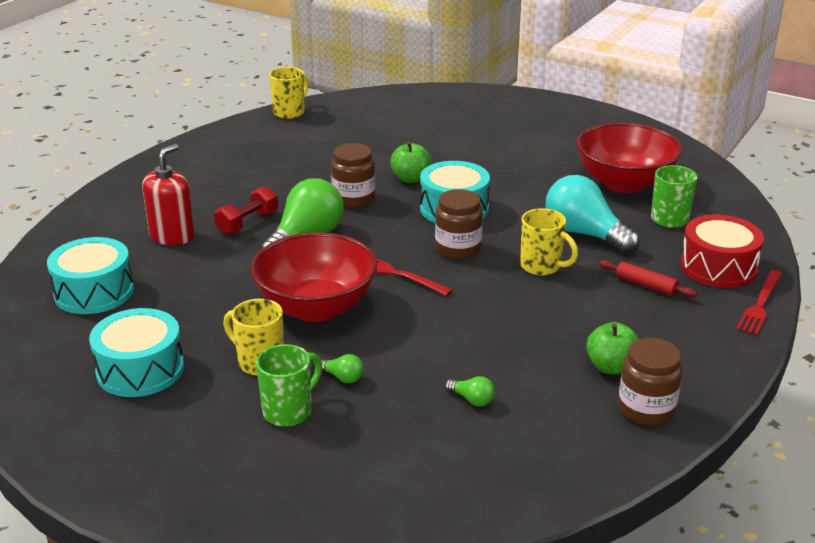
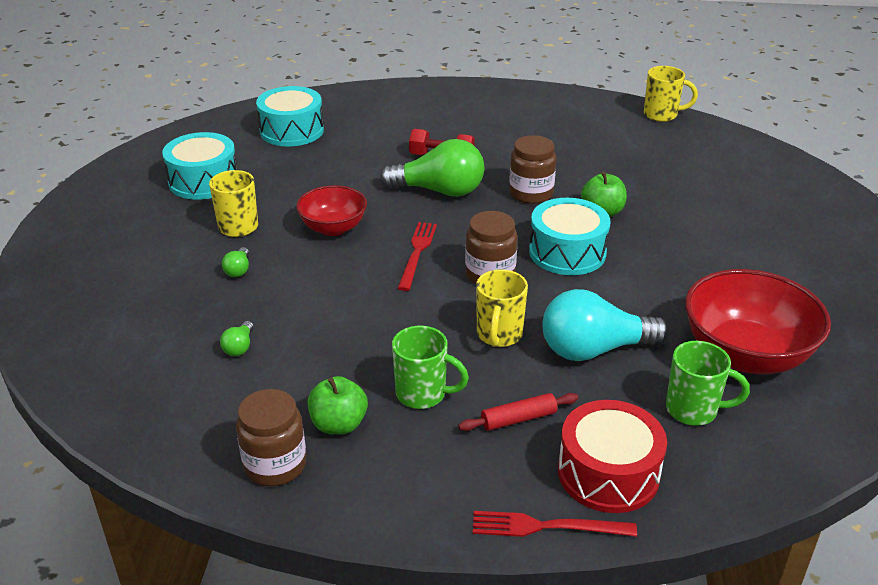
camera: 65 degrees right, 5 degrees up
(172, 236) = (393, 133): red soap dispenser -> none
(289, 411) = (180, 259): green mug -> green mug (423, 394)
(316, 308) = (333, 228): red bowl -> red bowl, size x0.60
(584, 234) = (594, 350): turquoise light bulb -> turquoise light bulb turned 120 degrees counterclockwise
(646, 285) = (518, 419): red rolling pin -> red rolling pin turned 60 degrees clockwise

